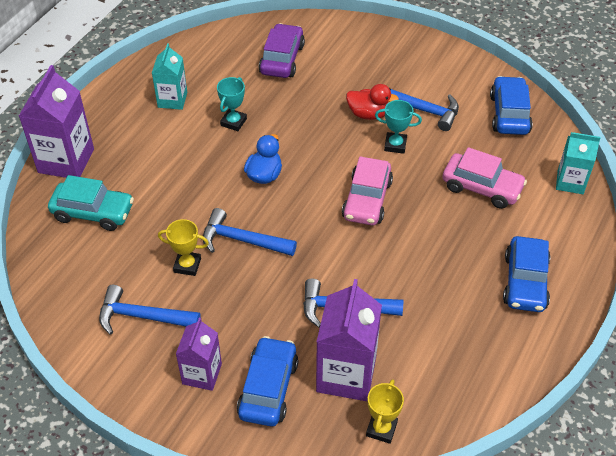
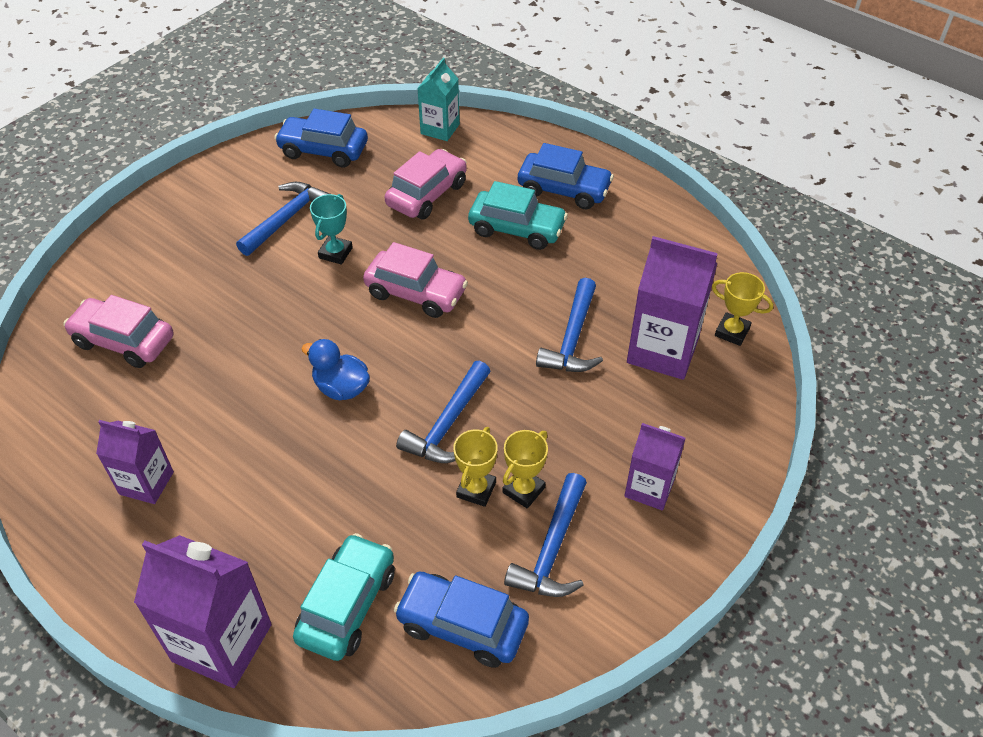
camera: 80 degrees left, 0 degrees up
(172, 100) = (146, 483): turquoise carton -> purple carton
(190, 293) = (523, 490): none -> yellow trophy
(233, 122) = (227, 411): turquoise trophy -> none
(268, 388) = (675, 423): blue car -> blue car (462, 625)
(282, 59) = (124, 341): purple car -> pink car
(368, 114) = (272, 268): red duck -> none
(461, 254) = (517, 228): none -> turquoise car

